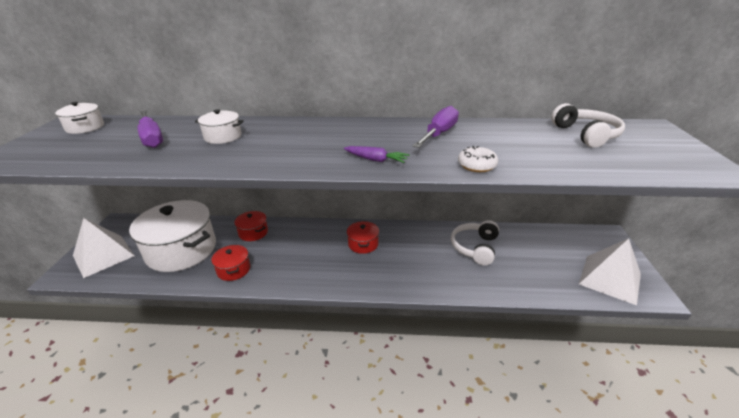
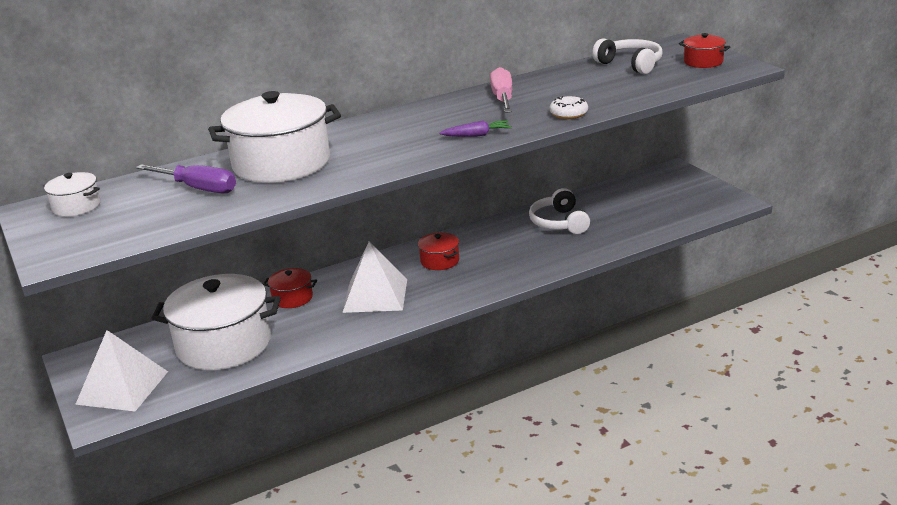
camera: 30 degrees left, 5 degrees down
(223, 137) = (281, 163): white pot -> white pot, size x2.18
(233, 269) = (320, 333): red pot -> red pot (703, 62)
(439, 134) = (503, 99): purple screwdriver -> pink screwdriver
(610, 279) = (697, 203): white pyramid -> white pyramid (375, 295)

